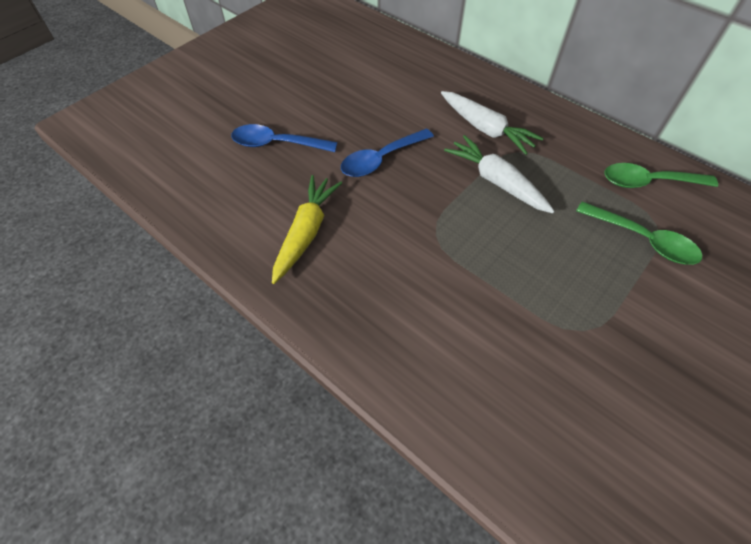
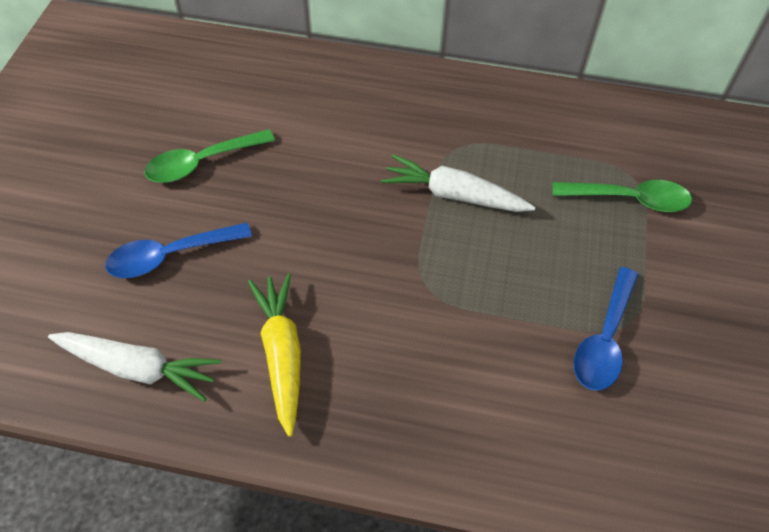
camera: 30 degrees left, 0 degrees up
(381, 159) = (311, 222): blue spoon -> blue spoon (604, 340)
(486, 129) = (406, 134): white carrot -> white carrot (139, 368)
(648, 182) = (601, 131): green spoon -> green spoon (202, 163)

